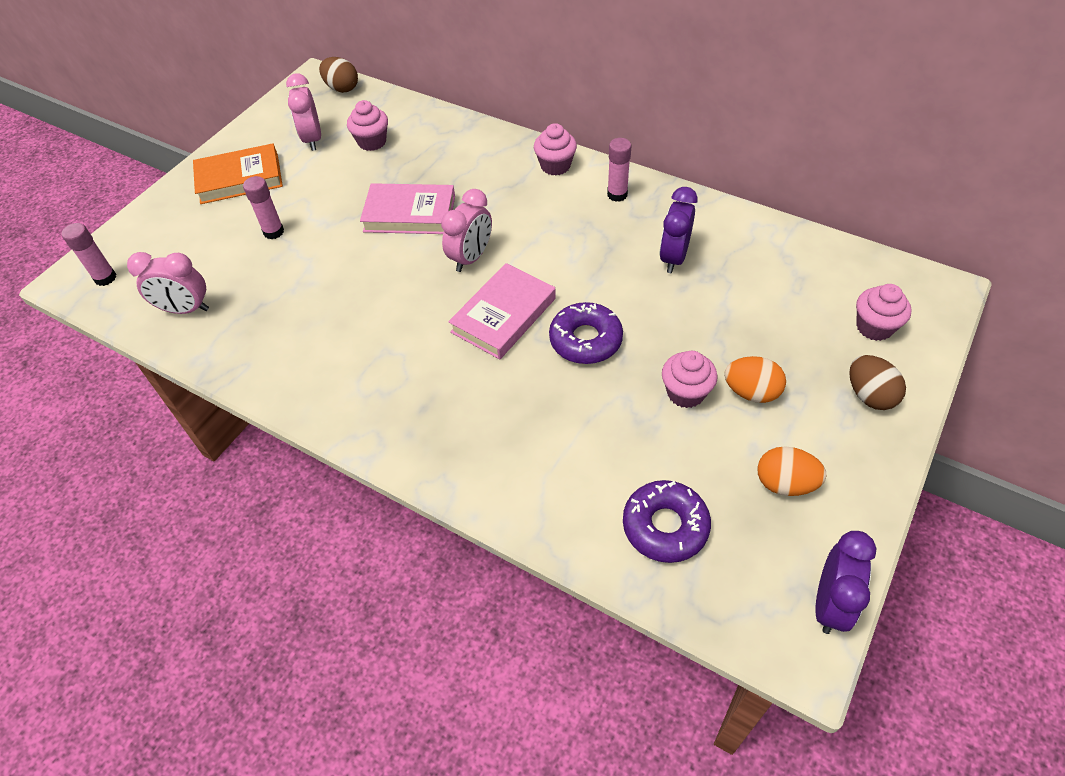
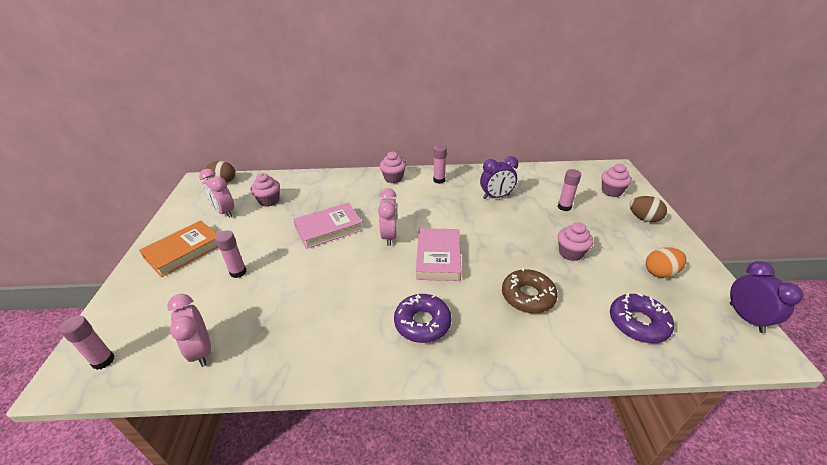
camera: 35 degrees left, 15 degrees down
(185, 309) = (201, 351): pink clock -> pink clock turned 90 degrees clockwise
(562, 420) = (528, 296): none -> brown donut
(585, 340) = (495, 250): purple donut -> purple donut (422, 323)
(673, 258) = (496, 197): purple clock -> purple clock turned 90 degrees counterclockwise
(751, 392) = (597, 239): orange egg -> none
(760, 319) = (564, 207): none -> pink glue stick

